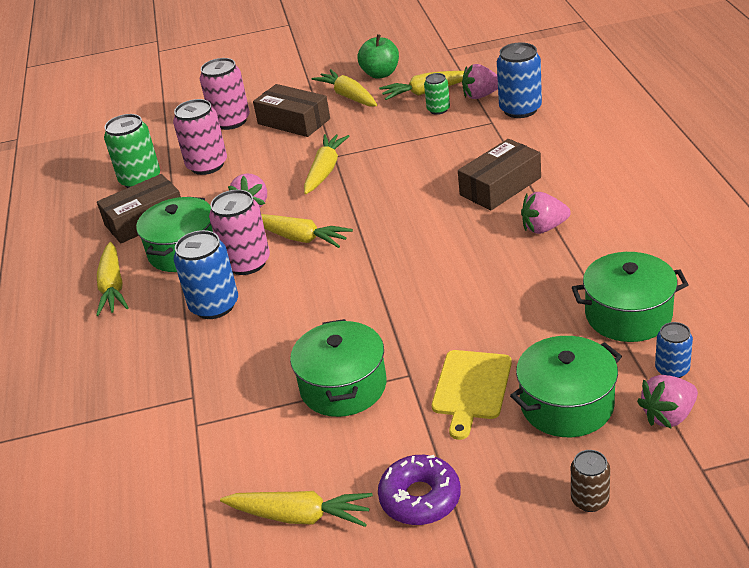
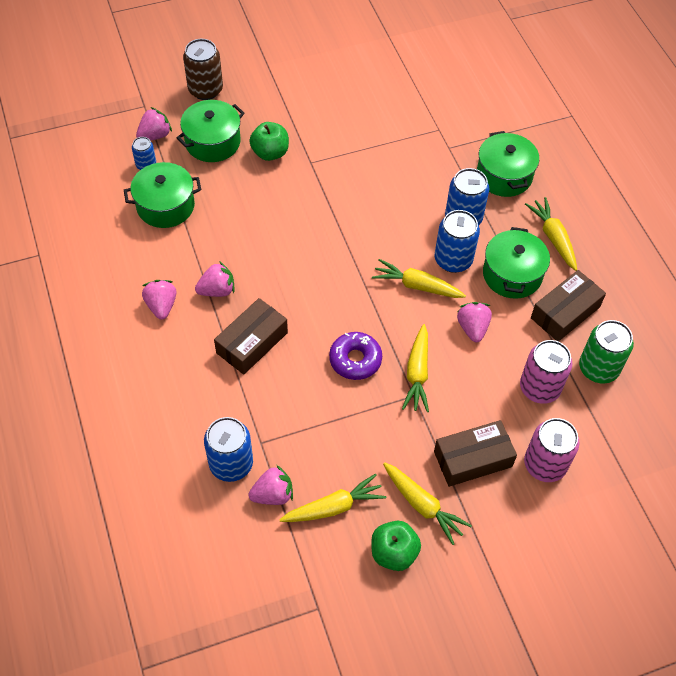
camera: 165 degrees right, 20 degrees up
(247, 263) = (453, 260): pink can -> blue can
(293, 121) = (472, 459): brown box -> brown box turned 45 degrees counterclockwise
(300, 516) = (359, 80): yellow carrot -> none
(343, 386) = (352, 154): green pot -> green pot (504, 176)
(420, 498) = (295, 89): purple donut -> purple donut (355, 360)
(438, 109) = (317, 470): green can -> none
(471, 388) = (270, 153): yellow cutting board -> green apple
(590, 500) = (205, 90): brown can -> brown can, size x1.77
(611, 212) = (161, 306): none -> pink strawberry

